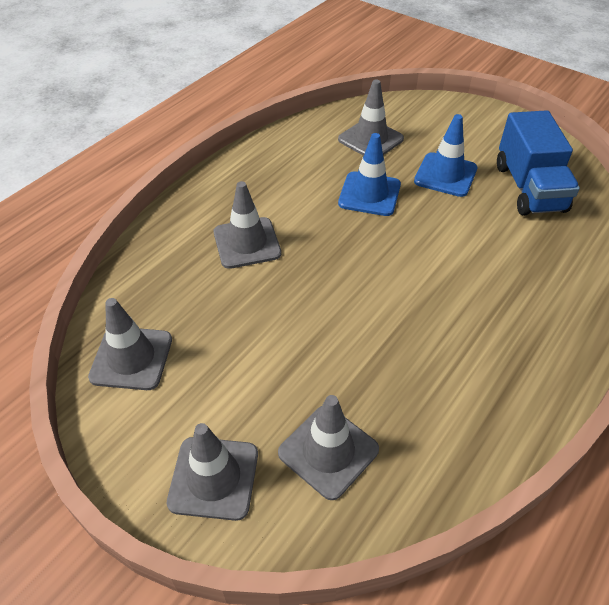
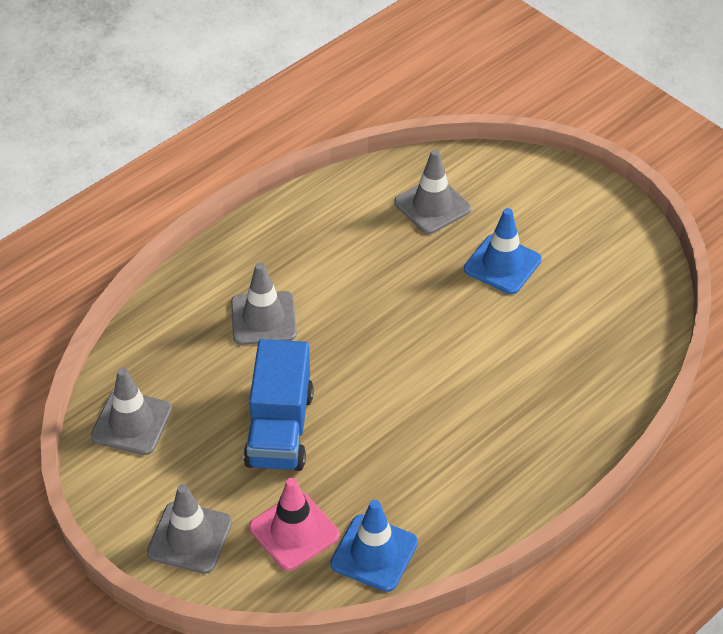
camera: 10 degrees right, 0 degrees up
(328, 451) = (294, 531): grey traffic cone -> pink traffic cone
(369, 194) = (409, 278): blue traffic cone -> blue traffic cone (374, 553)
(529, 188) = (591, 293): blue truck -> blue truck (280, 429)

